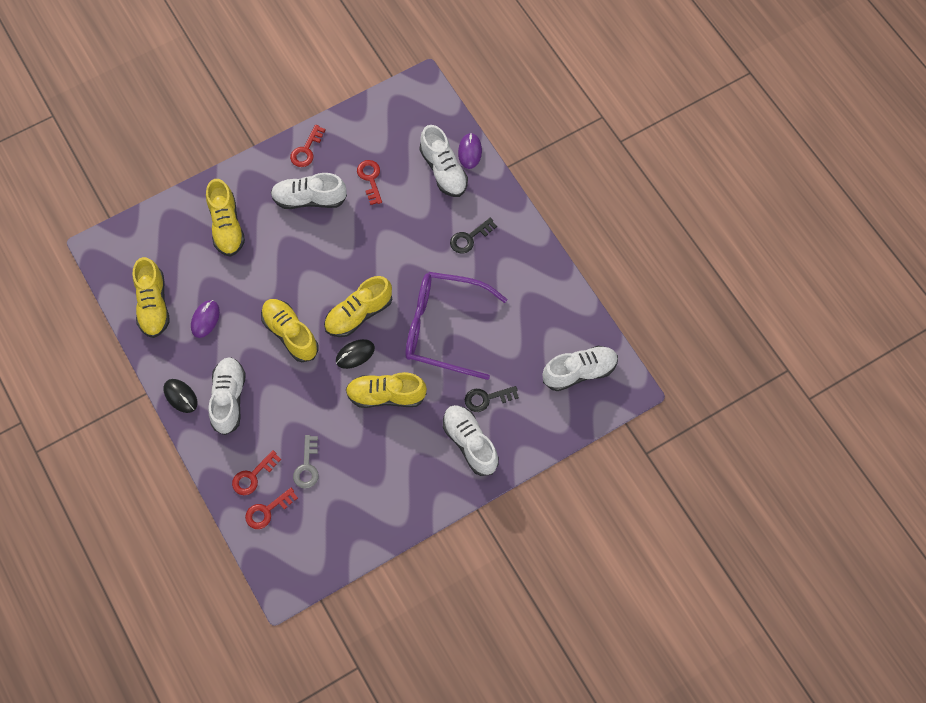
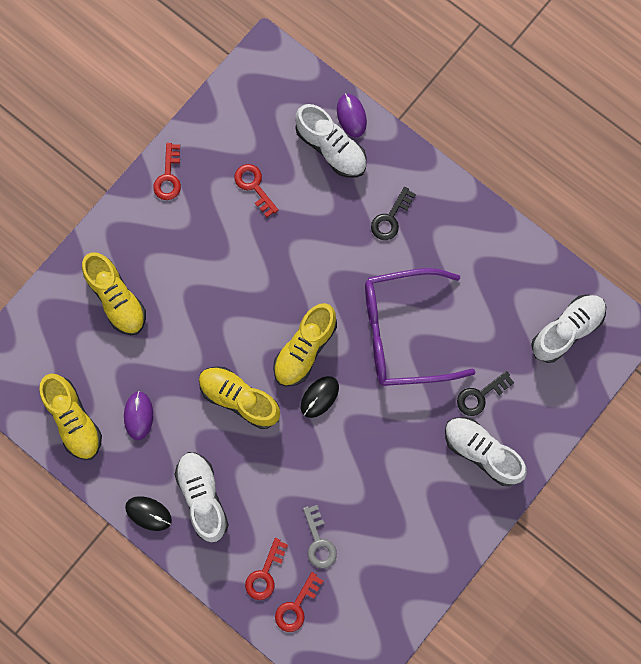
camera: 20 degrees left, 10 degrees up
(309, 199) = (196, 234): white shoe -> none
(386, 395) = (371, 431): yellow shoe -> none

